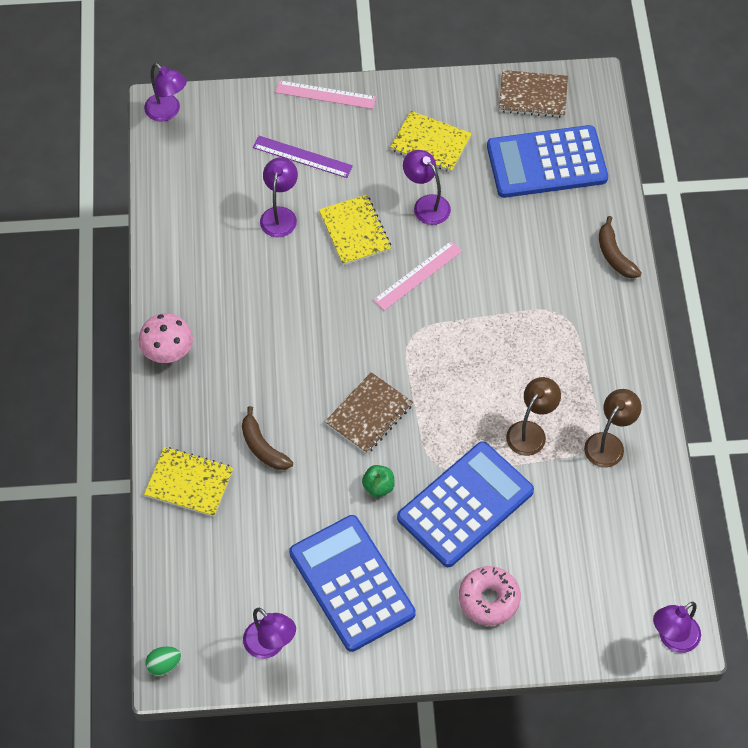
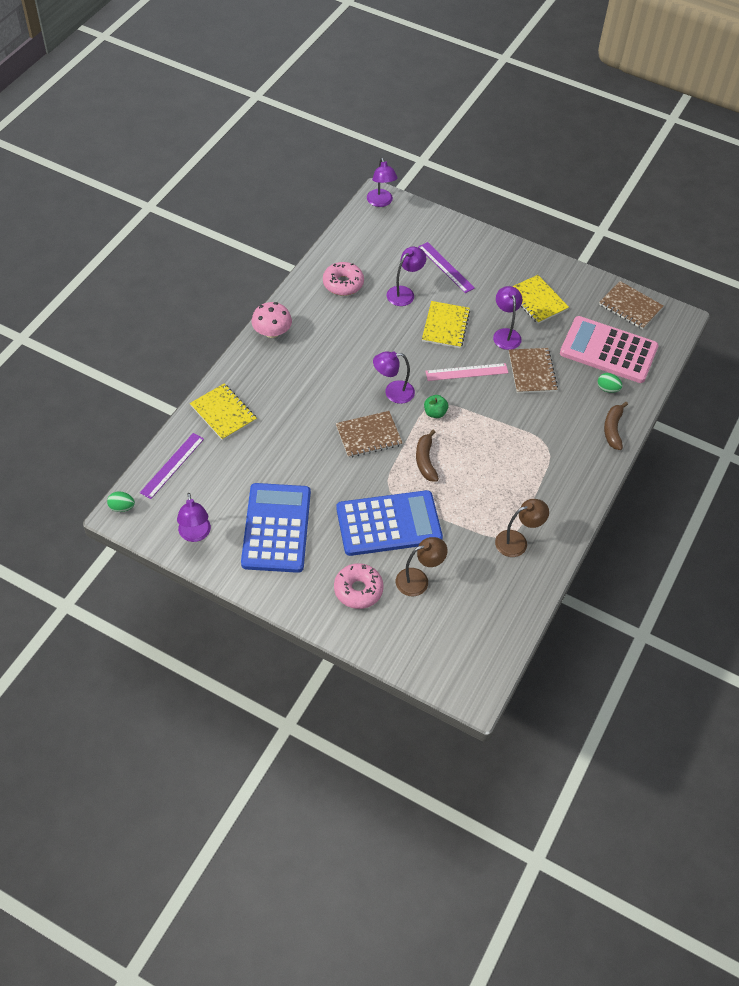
camera: 30 degrees right, 5 degrees down
(181, 580) = (172, 465): none -> purple ruler
(202, 242) = (343, 284): none -> pink donut
(263, 447) = (285, 418): brown banana -> brown banana (425, 460)
(325, 95) = (489, 240): pink ruler -> none
(378, 487) = (340, 481): green apple -> green apple (435, 413)
(486, 235) = (532, 372): none -> brown notebook
(530, 432) = (468, 504): brown lamp -> brown lamp (418, 580)
(546, 163) = (608, 350): blue calculator -> pink calculator
(577, 210) = (607, 389): none -> green egg
(672, 639) = (466, 690): purple lamp -> purple lamp (393, 392)

